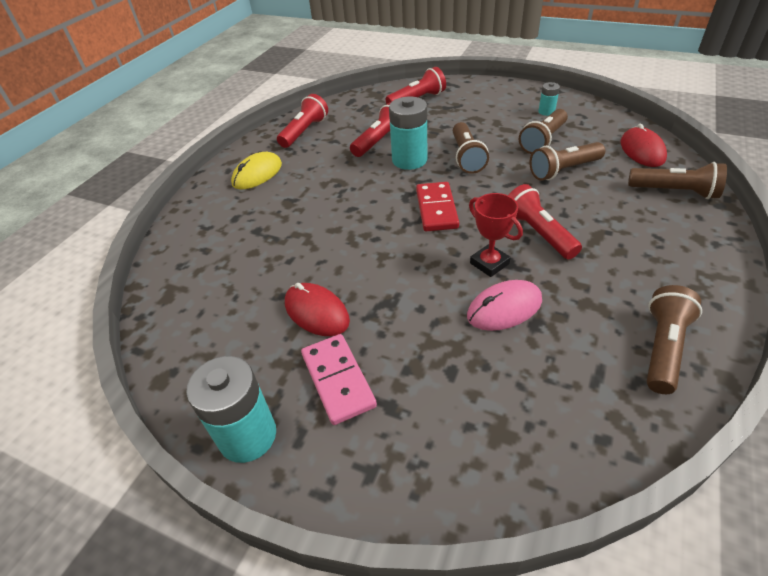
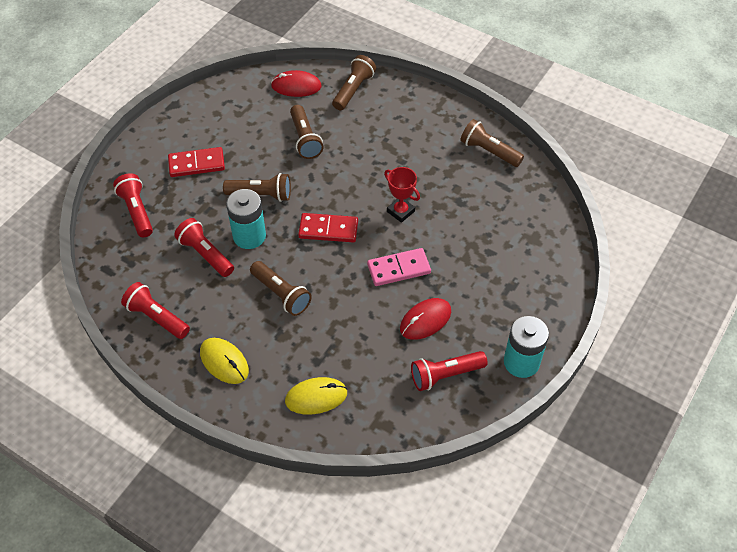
camera: 85 degrees left, 10 degrees up
(211, 237) = (316, 397): none -> yellow mouse
(338, 380) = (487, 311): pink domino -> pink domino (399, 269)
(487, 115) = (196, 164): none -> red domino
(489, 263) = (400, 211): red trophy -> red trophy turned 75 degrees clockwise
(504, 308) = (444, 214): pink mouse -> none
(538, 233) = (376, 176): red flashlight -> red flashlight (445, 375)
(543, 141) = (257, 138): brown flashlight -> brown flashlight (281, 294)
(546, 112) = (210, 122): turquoise battery -> none

